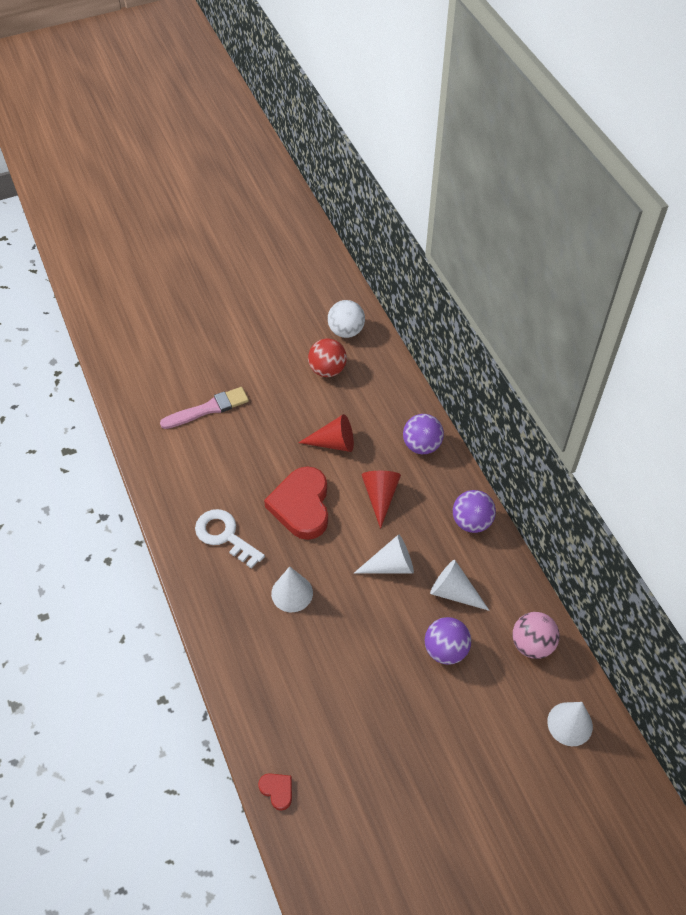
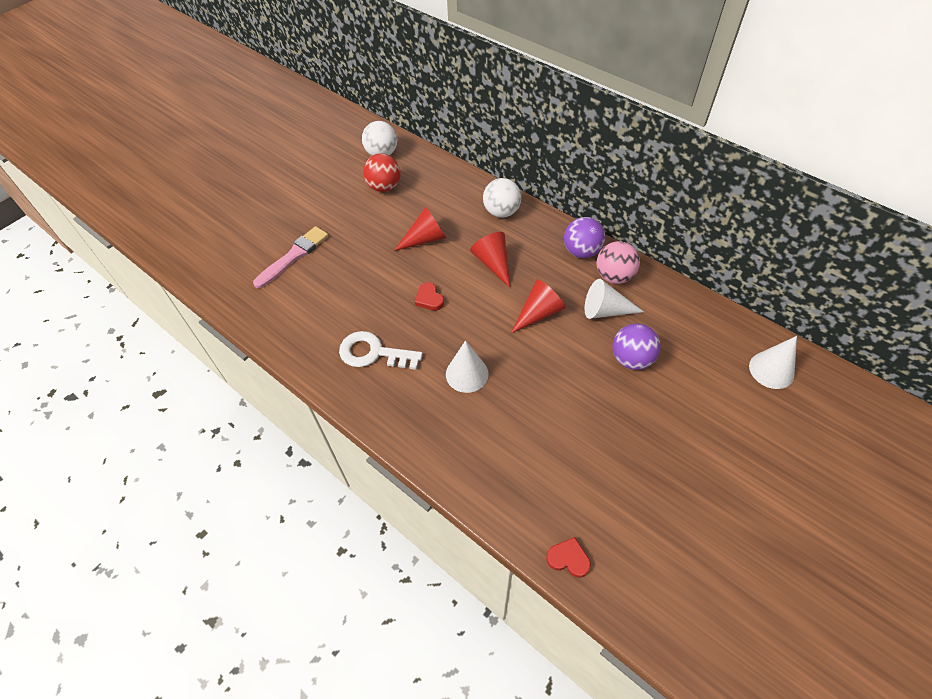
camera: 25 degrees left, 0 degrees up
(301, 506) = (429, 299): red heart -> red heart, size x0.44
(391, 565) = (539, 313): white cone -> red cone
(422, 445) = (501, 212): purple ball -> white ball
(532, 644) = (696, 322): pink ball -> pink ball (614, 276)

